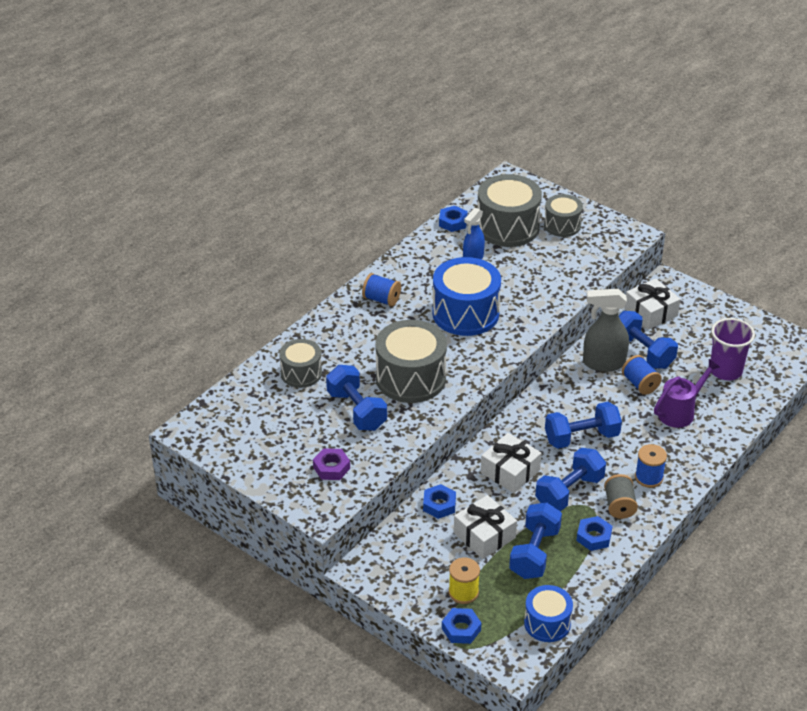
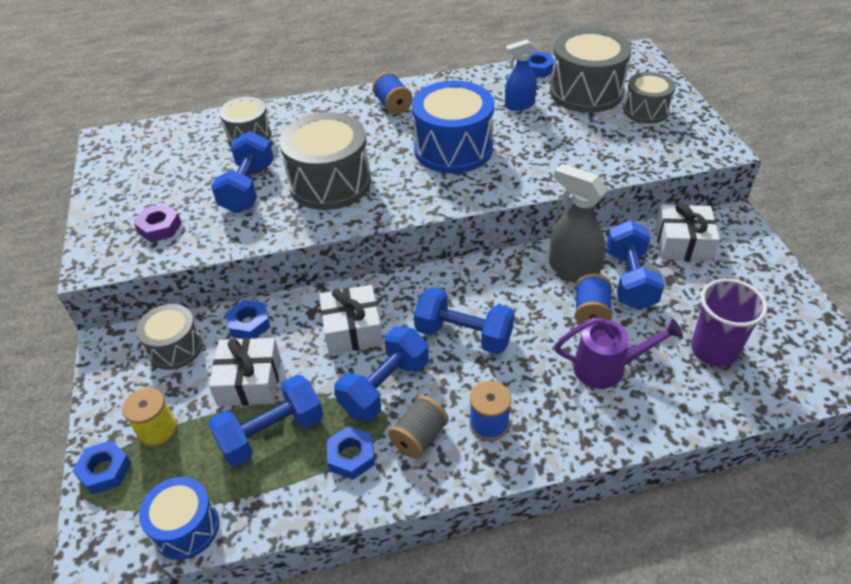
camera: 40 degrees right, 5 degrees up
(409, 545) = (175, 348): none -> grey drum
(569, 492) = (384, 387): blue dumbbell -> blue dumbbell turned 45 degrees counterclockwise

